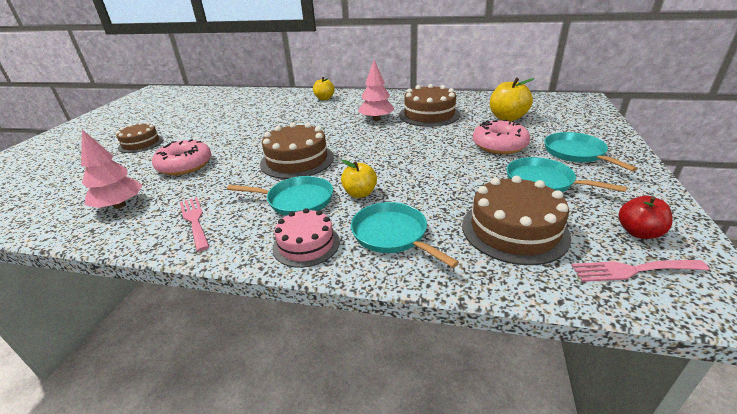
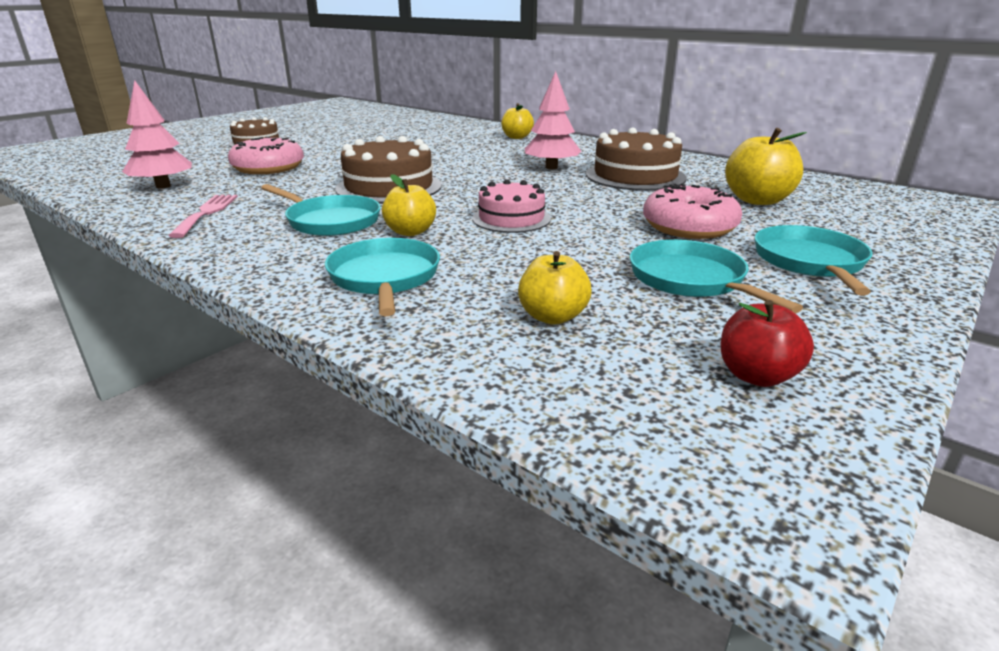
camera: 25 degrees right, 5 degrees down
(306, 244) = (278, 260): pink cake -> pink cake (511, 218)
(514, 230) = (552, 317): brown cake -> yellow apple
(632, 270) = (664, 411): pink fork -> none

